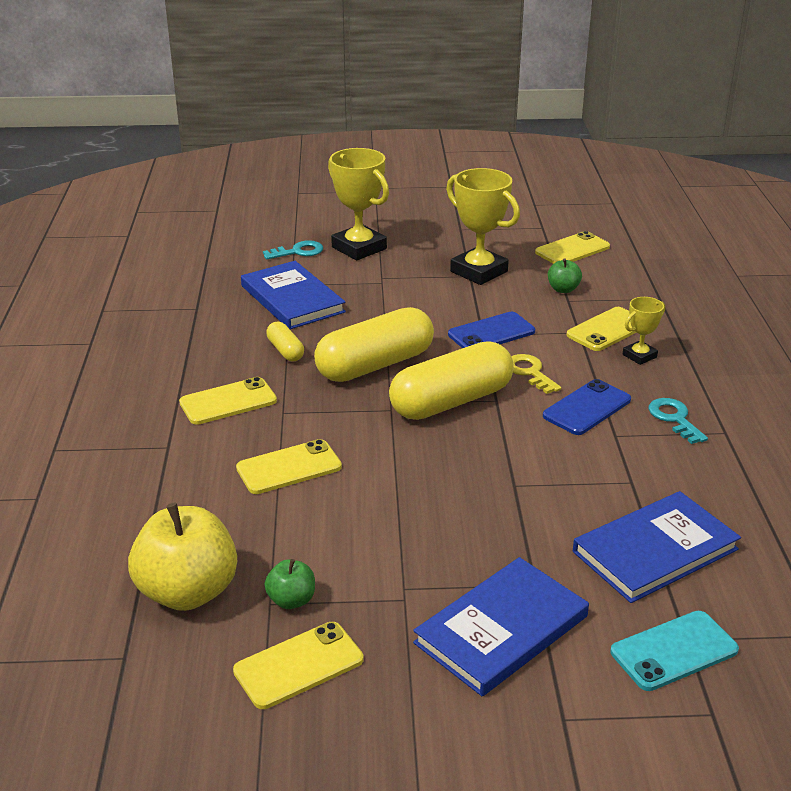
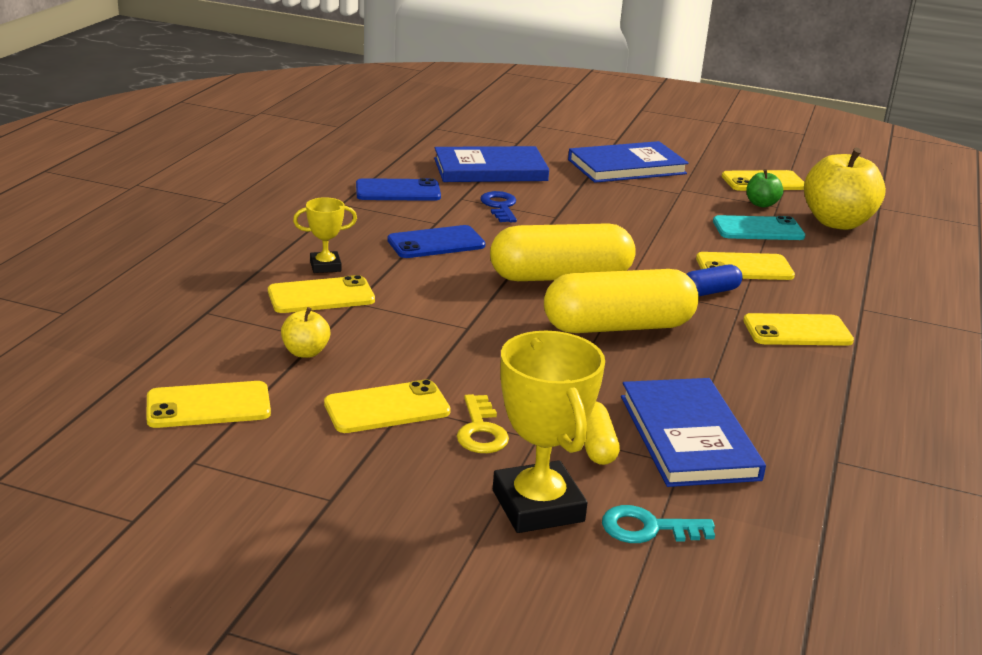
camera: 160 degrees left, 5 degrees down
(285, 351) = (719, 368): yellow capsule -> yellow capsule (596, 445)
(314, 424) = (710, 292): none -> blue capsule
(479, 272) = (387, 408): yellow trophy -> yellow phone
(491, 333) = (456, 325): blue phone -> blue phone (398, 191)
(530, 372) = (456, 280): yellow key -> yellow key (481, 431)
(563, 289) = (305, 352): green apple -> yellow apple
(581, 481) = (500, 206): none -> blue key
(674, 418) = (369, 219): turquoise key -> none
(674, 651) = (530, 141): turquoise phone -> turquoise phone (758, 229)

